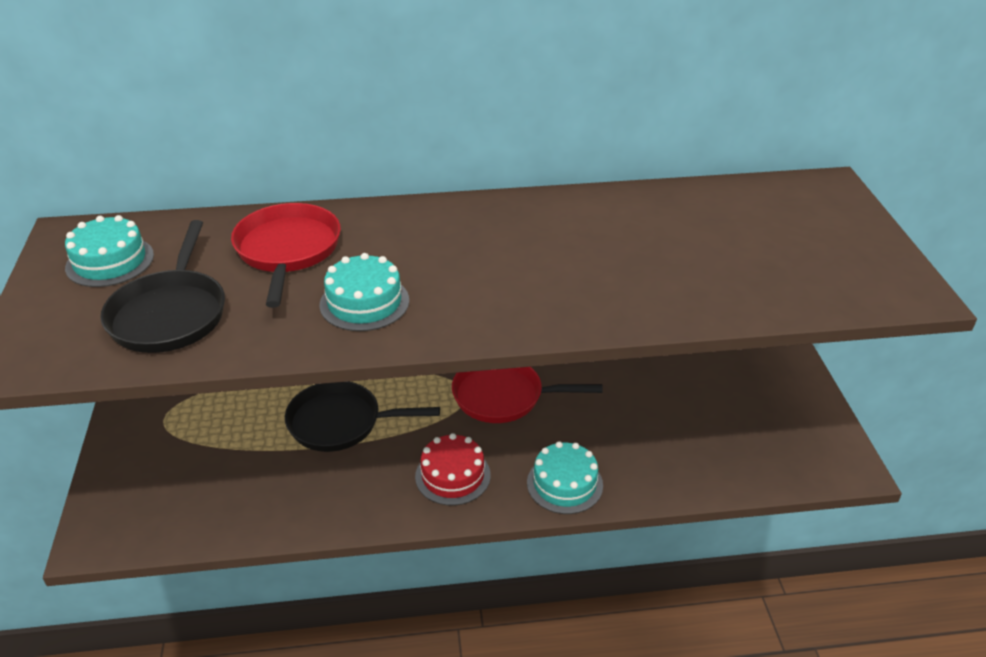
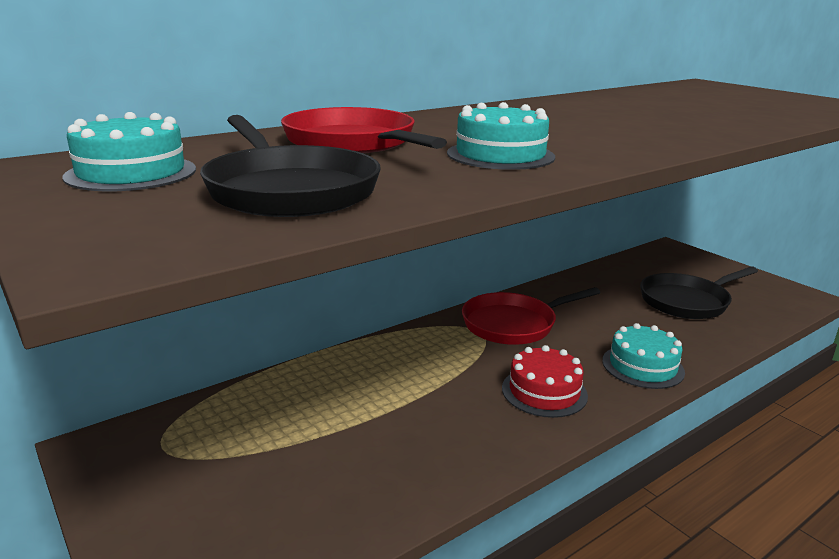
camera: 30 degrees left, 15 degrees down
(341, 422) = (385, 386): black pan -> black pan (687, 301)

